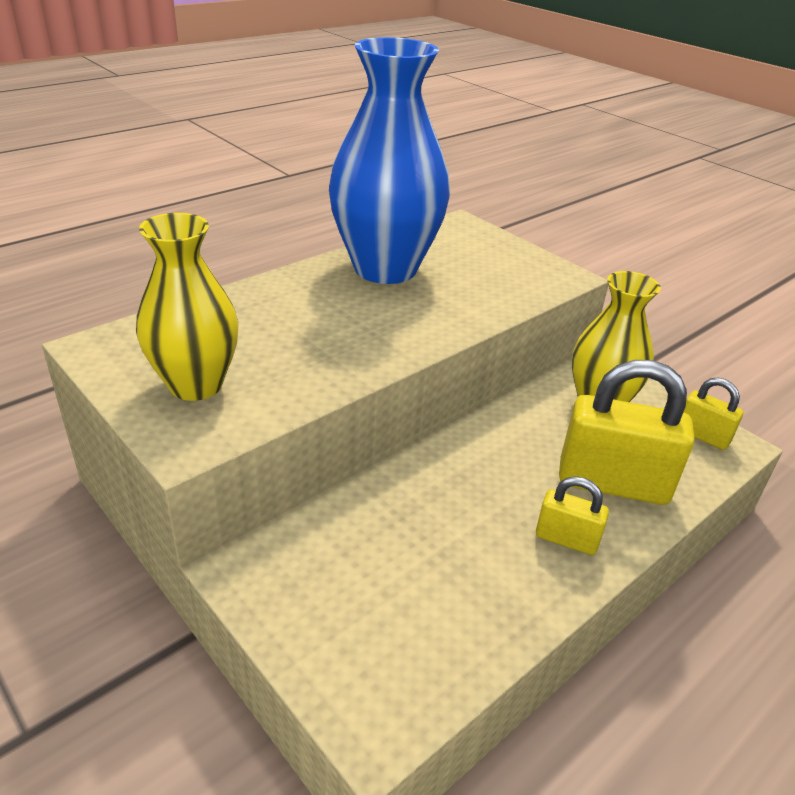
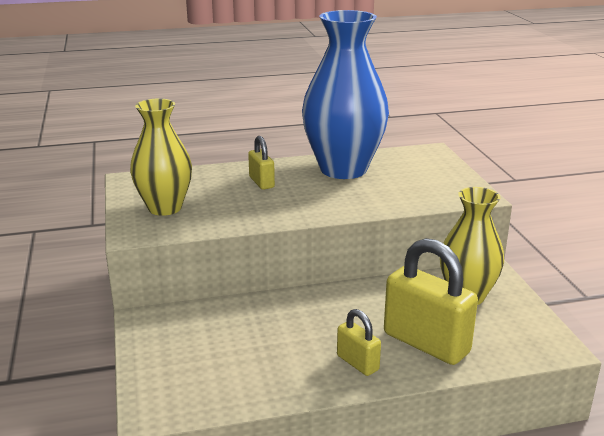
camera: 30 degrees right, 10 degrees down
(702, 436) = (534, 335): yellow padlock -> yellow padlock (261, 182)

